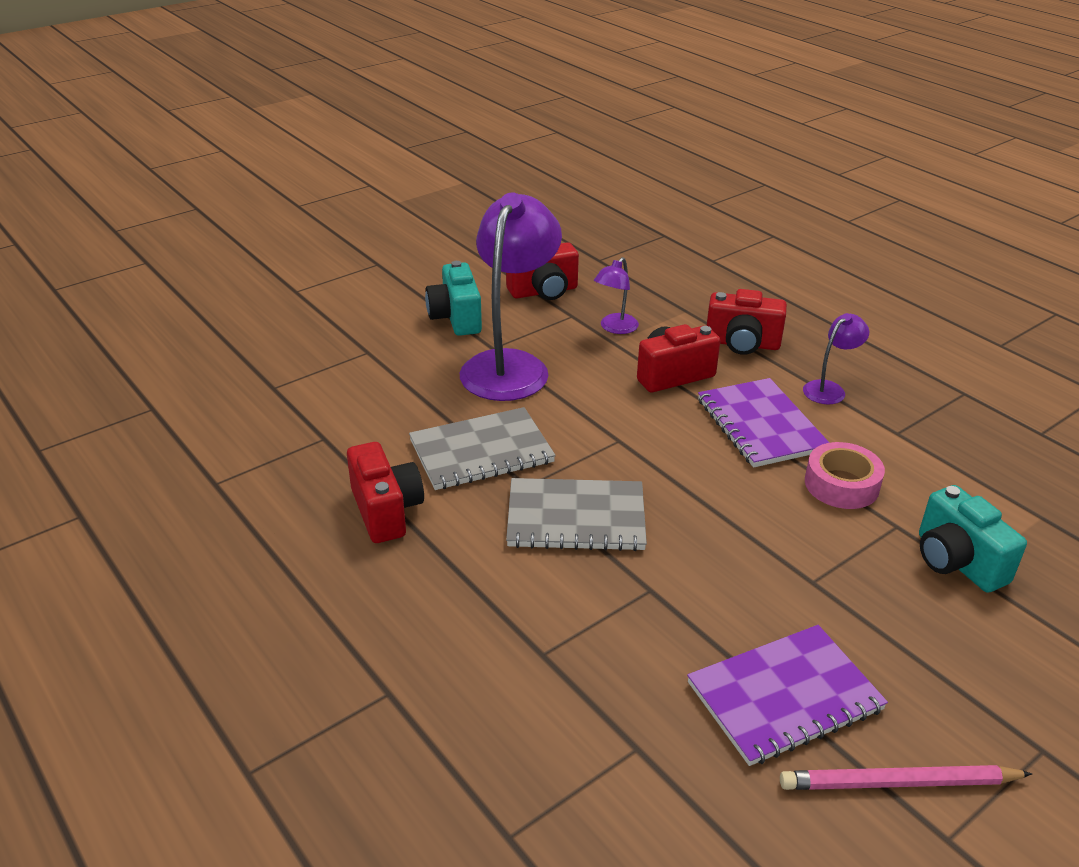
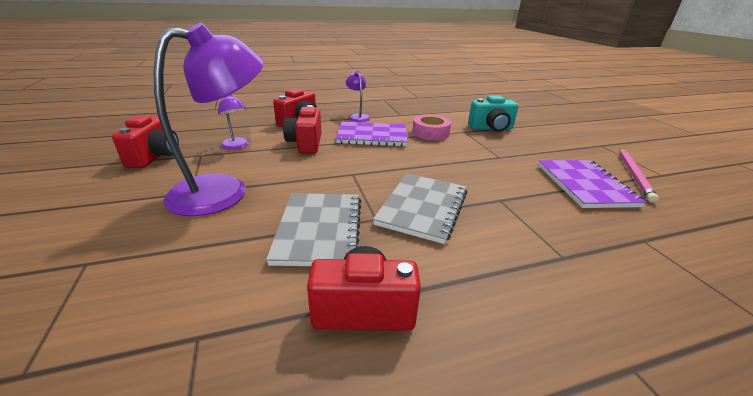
camera: 70 degrees left, 5 degrees down
(456, 318) = (122, 198): turquoise camera -> none
(510, 365) = (224, 190): purple lamp -> purple lamp turned 105 degrees clockwise

